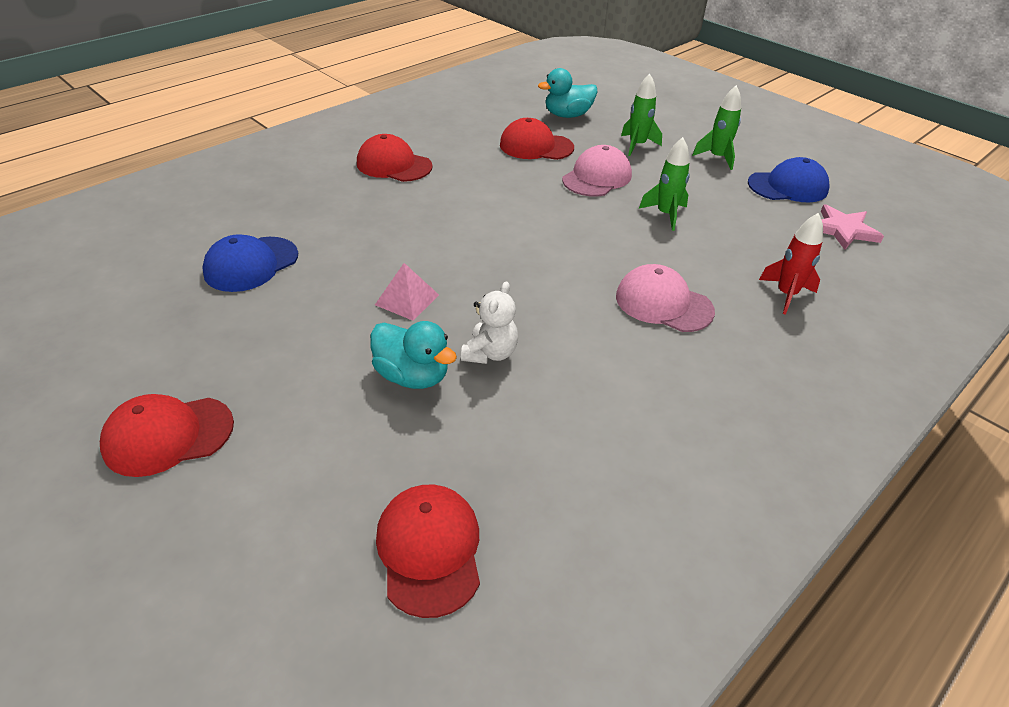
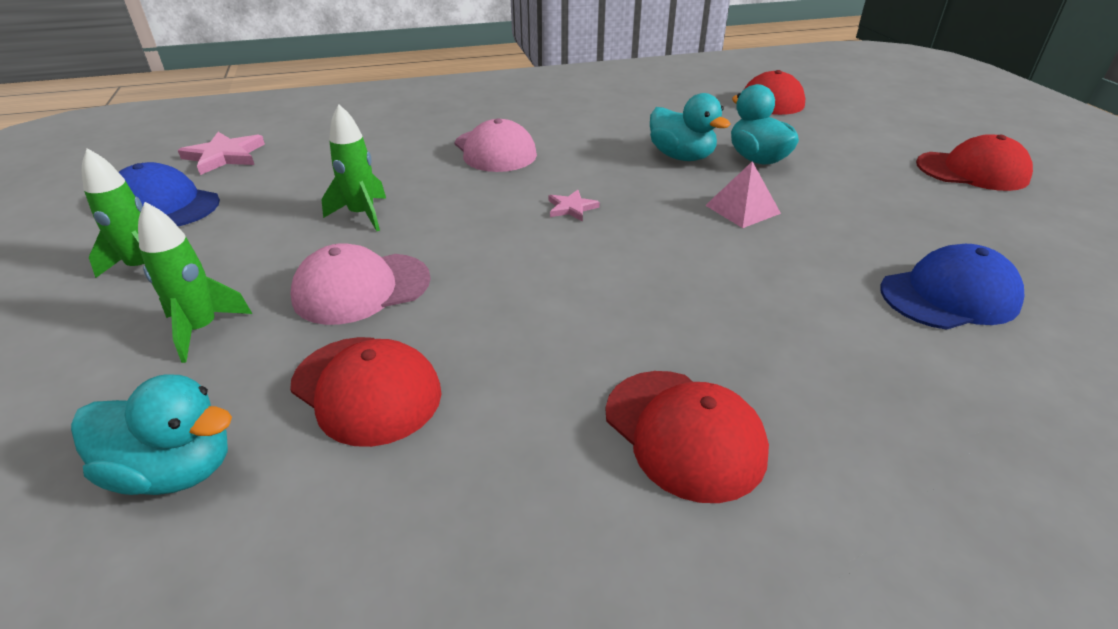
camera: 150 degrees left, 5 degrees down
(490, 353) = (681, 157): white teddy bear -> turquoise duck
(538, 261) = (571, 208): none -> pink star
(786, 295) = (384, 132): red rocket -> none

